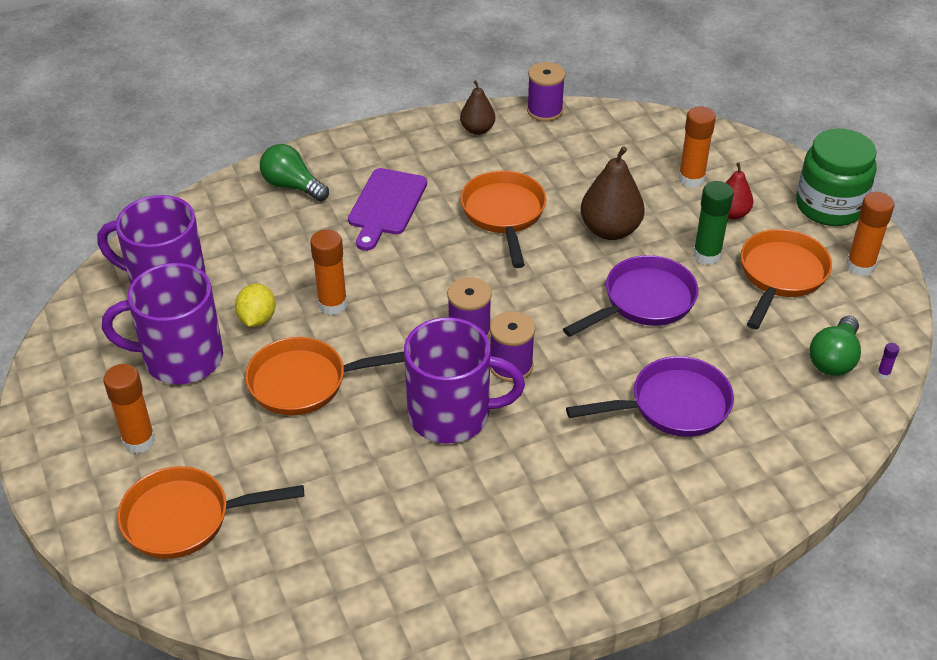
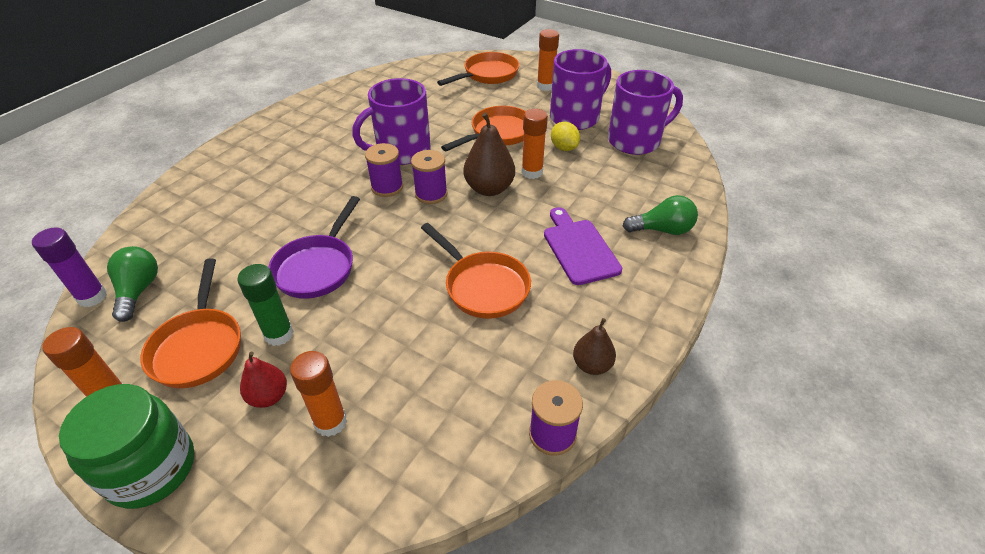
camera: 145 degrees right, 0 degrees up
(610, 230) = (381, 316): brown pear -> brown pear (489, 189)
(672, 405) = (263, 209): purple pan -> none
(883, 374) = (92, 297): purple glue stick -> purple glue stick, size x2.38

